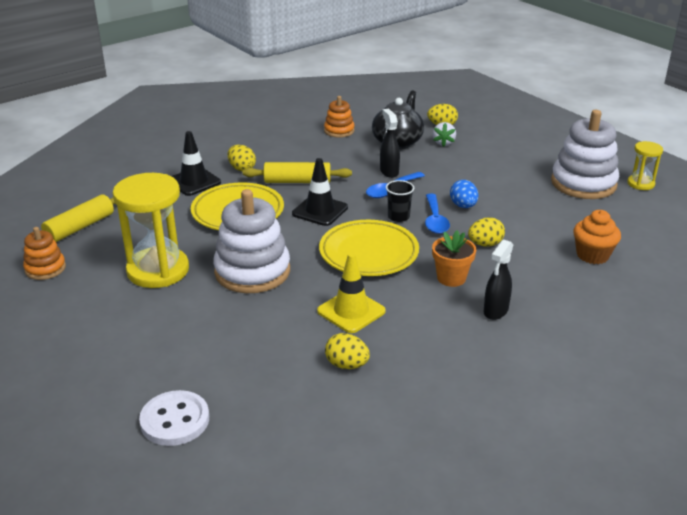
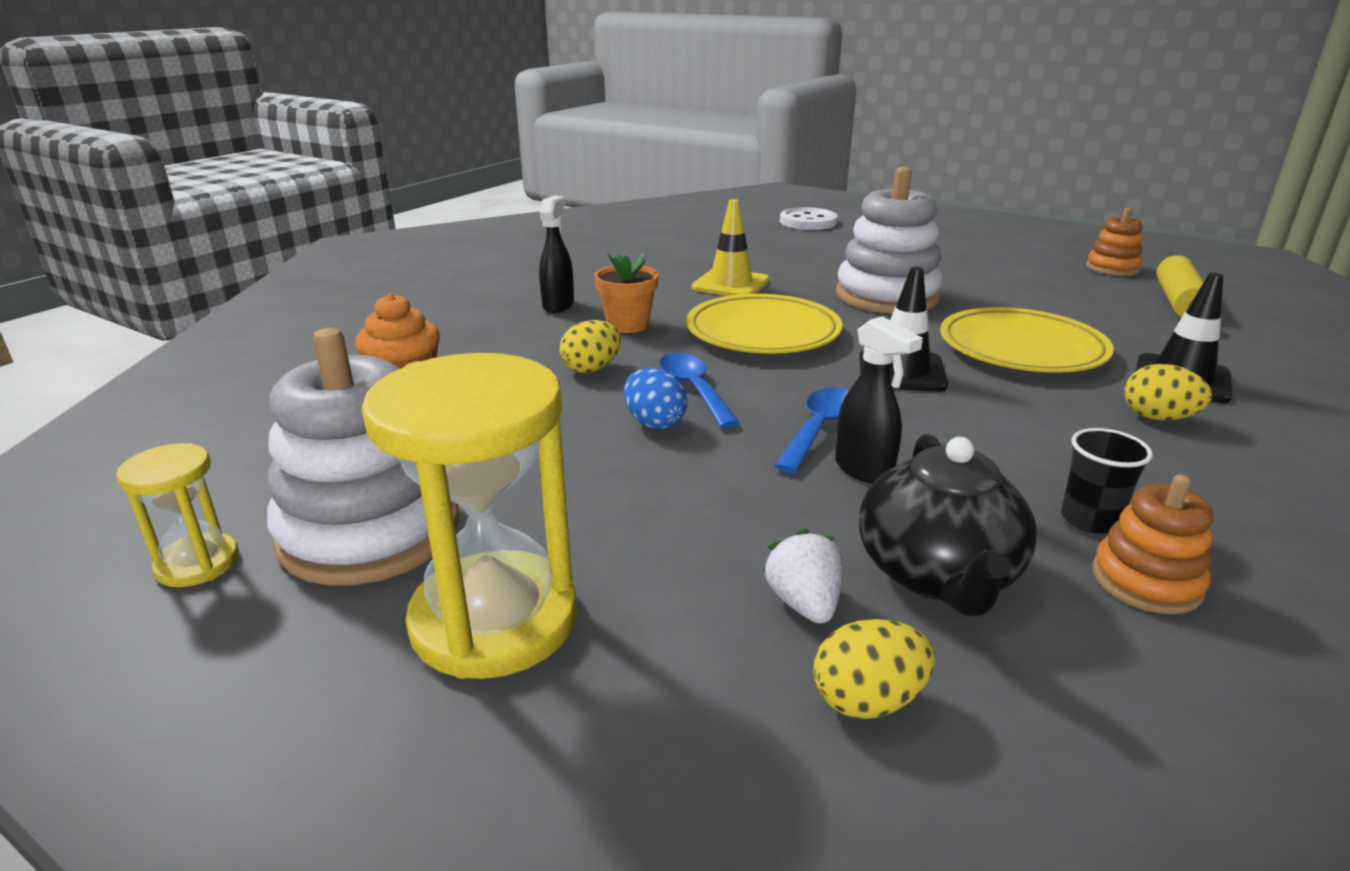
camera: 160 degrees right, 5 degrees down
(158, 270) = (994, 283): yellow hourglass -> yellow hourglass (494, 620)
(297, 181) = (1014, 412): yellow rolling pin -> none
(347, 365) = (700, 256): yellow egg -> none
(398, 217) = (761, 384): black cup -> black cup (1089, 520)

